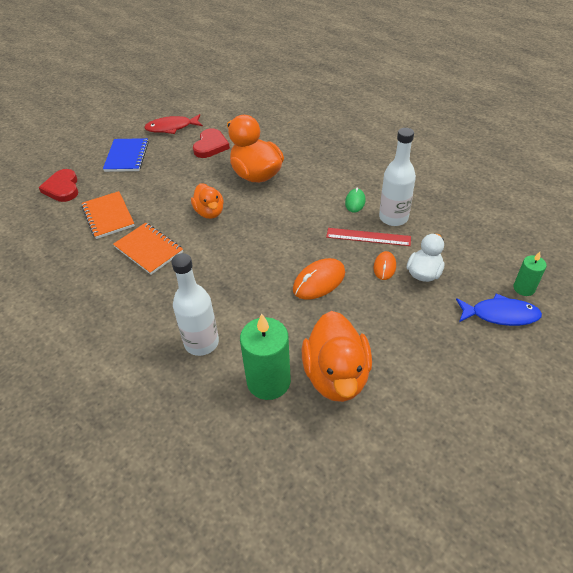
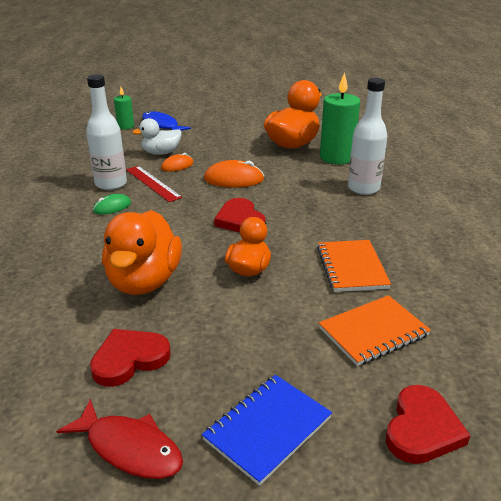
camera: 140 degrees left, 15 degrees down
(108, 216) = (373, 332): orange notebook -> orange notebook turned 45 degrees clockwise
(259, 243) = (240, 220): none -> red heart

